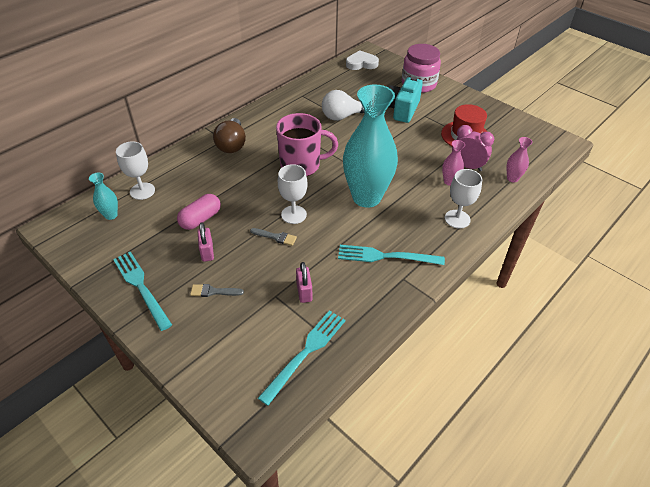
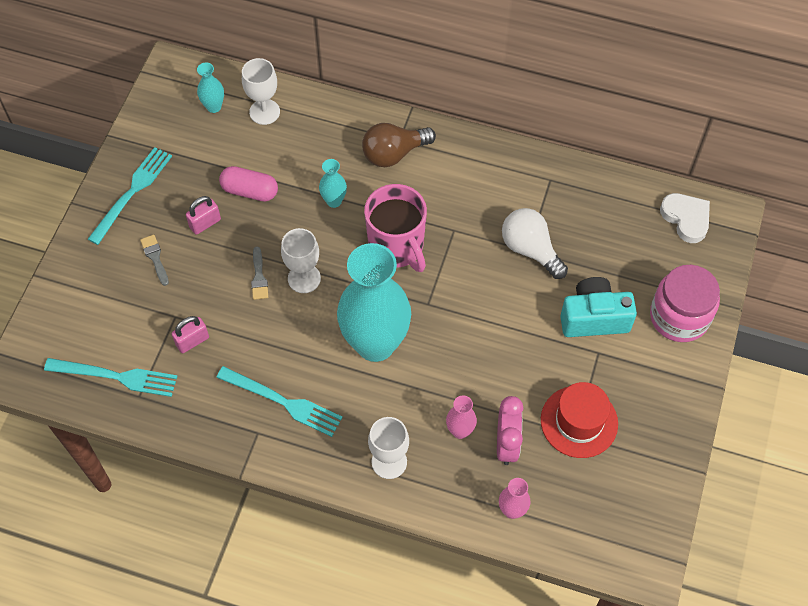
camera: 65 degrees right, 15 degrees up
(244, 181) = (334, 201): none -> turquoise vase
(386, 256) = (283, 402): turquoise fork -> turquoise fork turned 135 degrees clockwise

